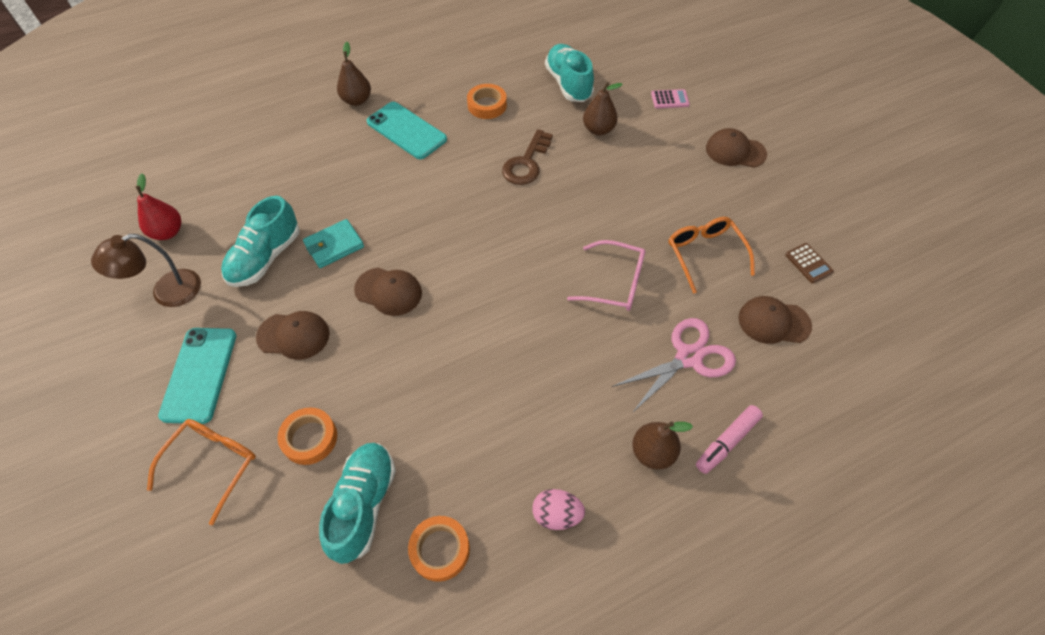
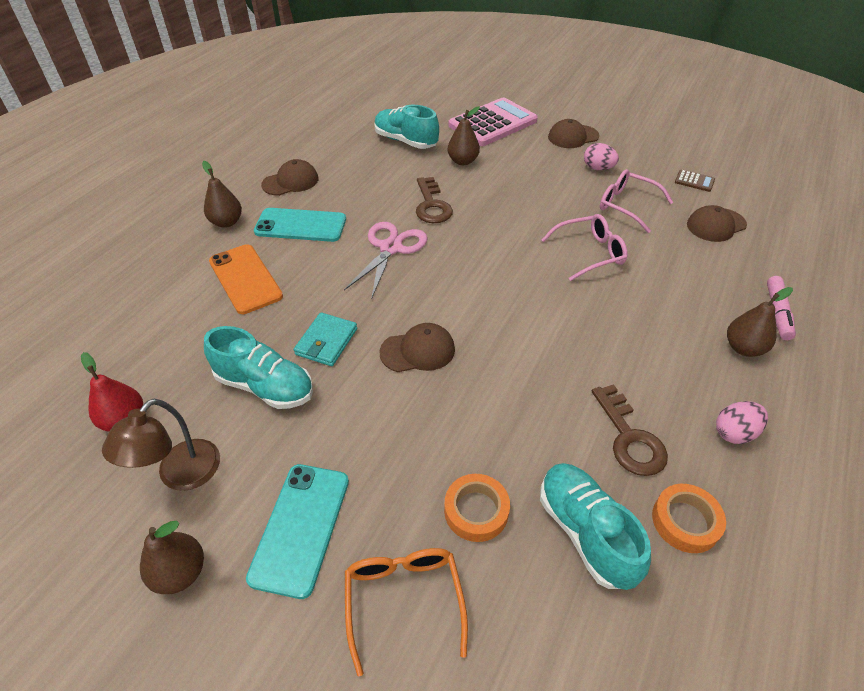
camera: 35 degrees left, 10 degrees down
(116, 357) = (180, 573): none -> brown pear
(200, 374) = (301, 528): turquoise phone -> turquoise phone turned 45 degrees clockwise
(265, 258) = (265, 386): turquoise shoe -> turquoise shoe turned 60 degrees counterclockwise
(293, 335) = (366, 435): brown cap -> brown cap (290, 182)
(327, 160) = (245, 279): none -> orange phone
(469, 461) = (629, 438): none -> brown key
(487, 105) = (354, 180): orange tape -> none
(670, 99) = (492, 123): pink calculator -> pink calculator, size x2.48
(689, 357) = (692, 274): pink scissors -> pink scissors (391, 248)
(705, 254) = (627, 206): orange glasses -> pink glasses
(721, 199) = (598, 168): none -> pink egg

